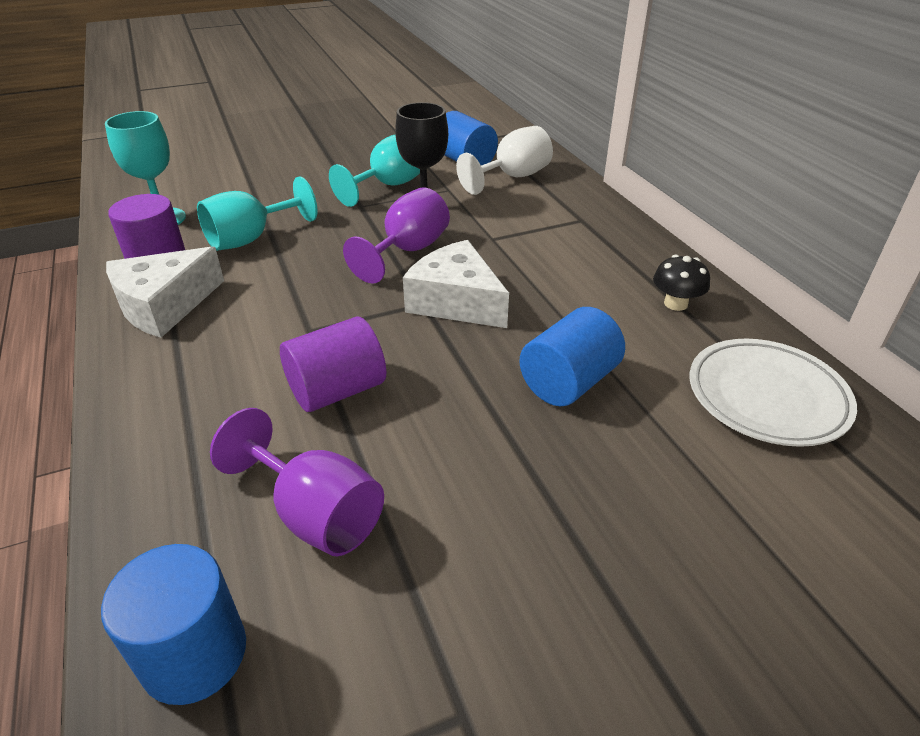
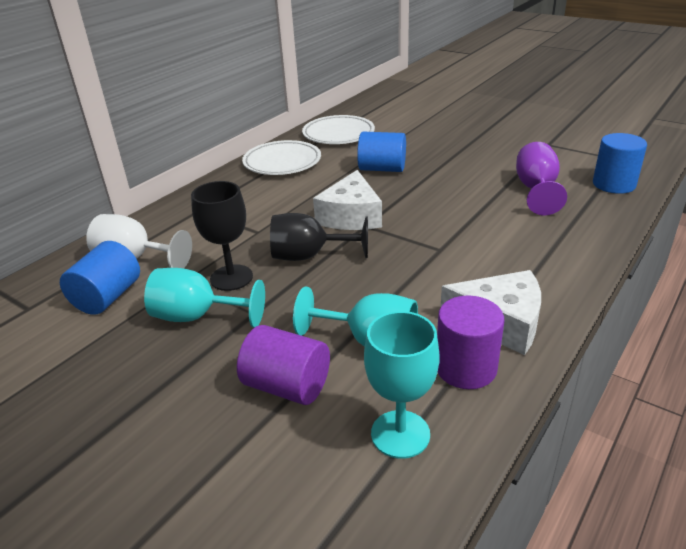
camera: 120 degrees left, 5 degrees down
(337, 390) = (470, 217): purple cylinder -> purple cylinder (287, 386)
(408, 251) = (309, 256): purple goblet -> black goblet
(675, 303) = (282, 162): black mushroom -> white plate

